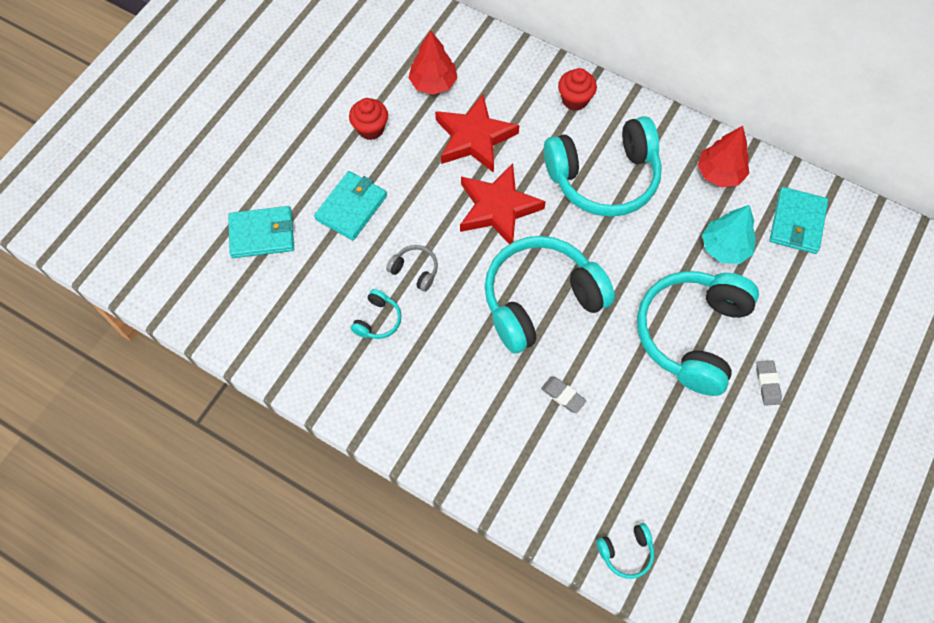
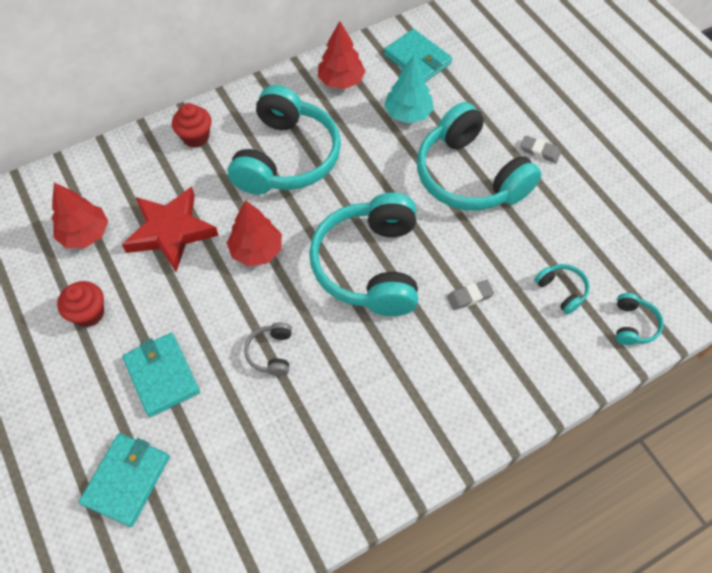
camera: 60 degrees left, 5 degrees down
(378, 320) = (301, 413): turquoise headphones -> turquoise headphones (562, 290)
(415, 270) = (271, 353): grey headphones -> grey headphones turned 60 degrees counterclockwise
(498, 208) = (256, 250): red star -> red tree

